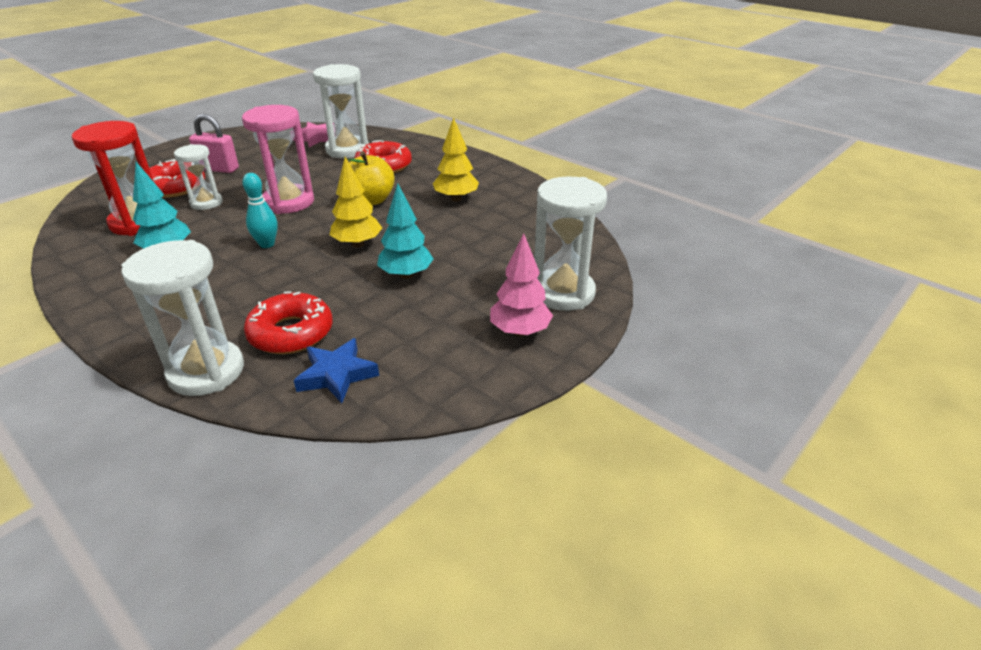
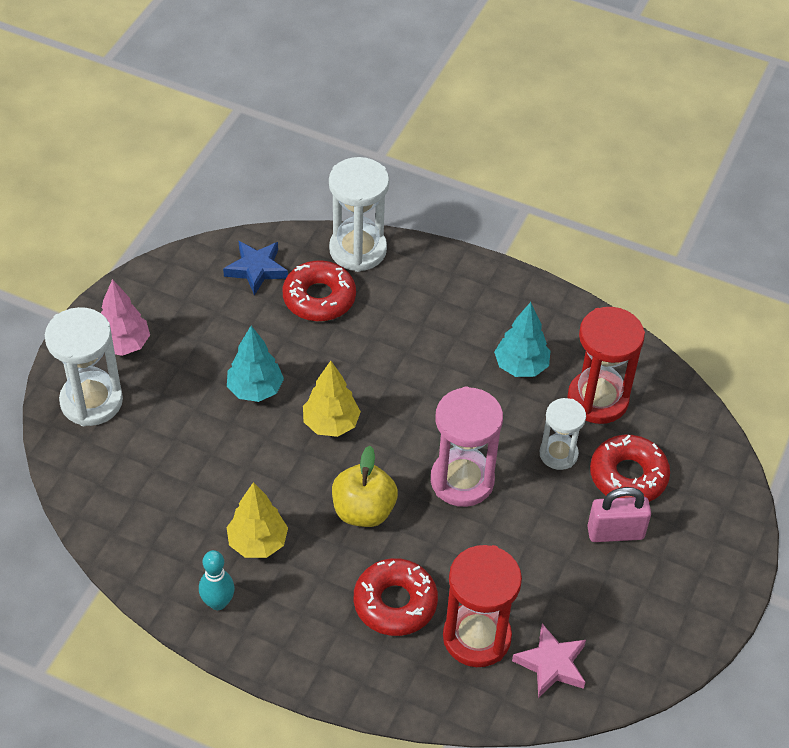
camera: 160 degrees right, 15 degrees up
(267, 244) = (427, 400): turquoise bowling pin -> turquoise bowling pin (218, 602)
(347, 150) = (476, 637): white hourglass -> red hourglass

